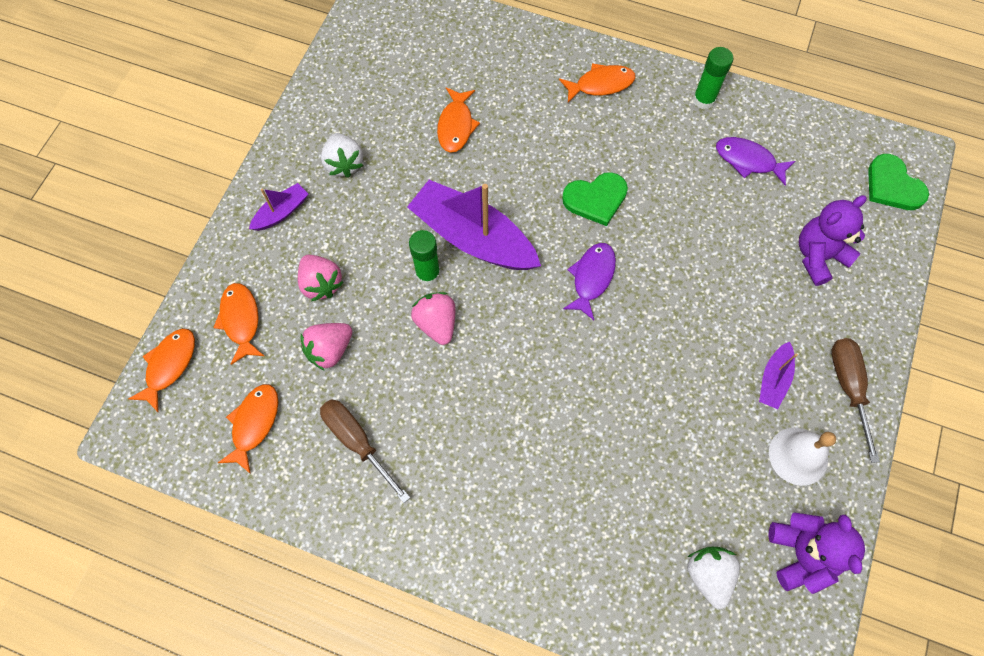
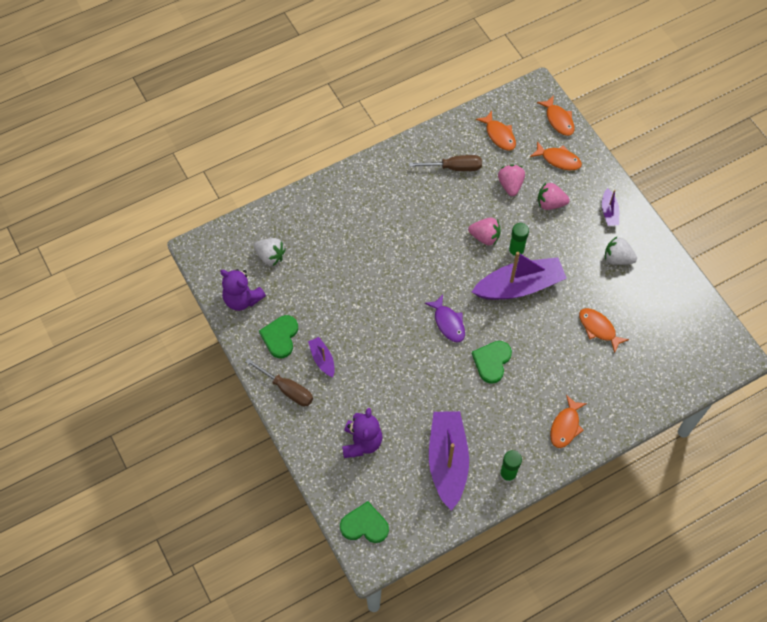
camera: 130 degrees right, 5 degrees down
(748, 161) = (447, 461): purple fish -> purple boat
(798, 456) = (280, 337): white bell -> green heart

